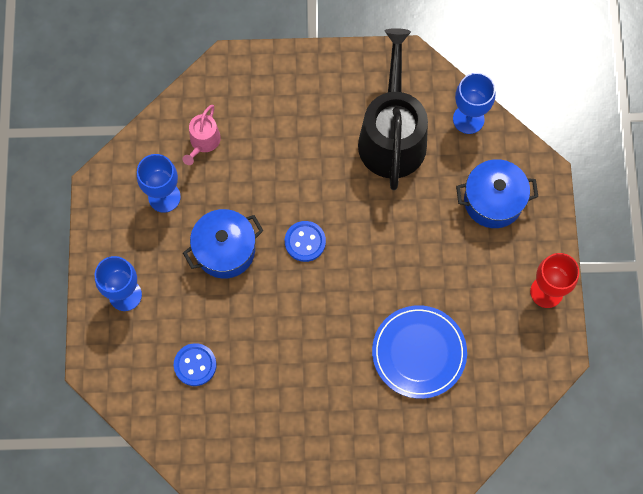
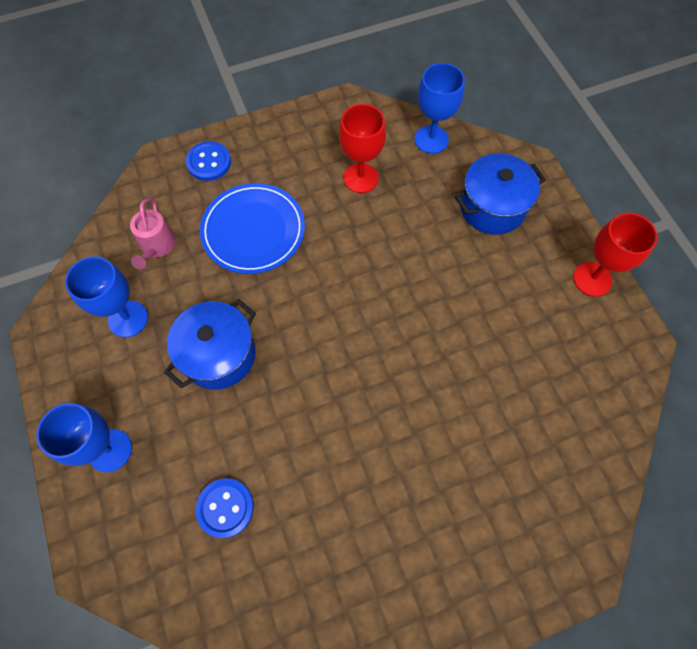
camera: 20 degrees left, 5 degrees down
(305, 242) = (308, 314): blue button -> blue button (209, 162)
(392, 136) = (361, 178): black watering can -> red goblet
(419, 352) = (488, 394): blue plate -> blue plate (253, 230)

